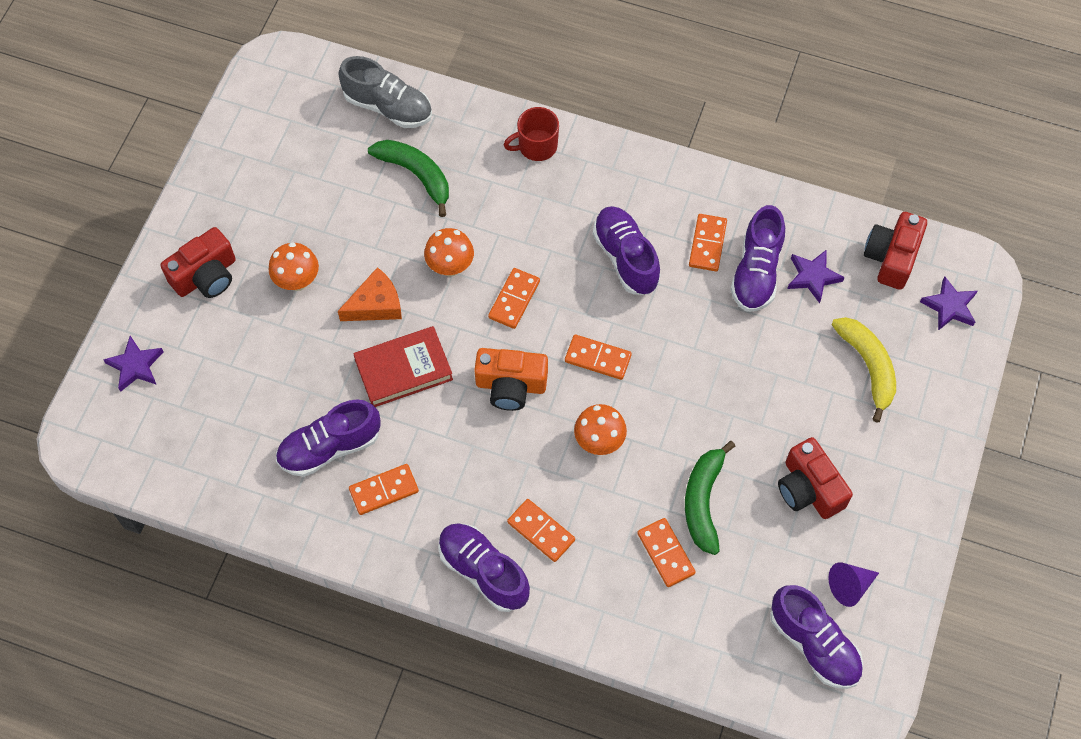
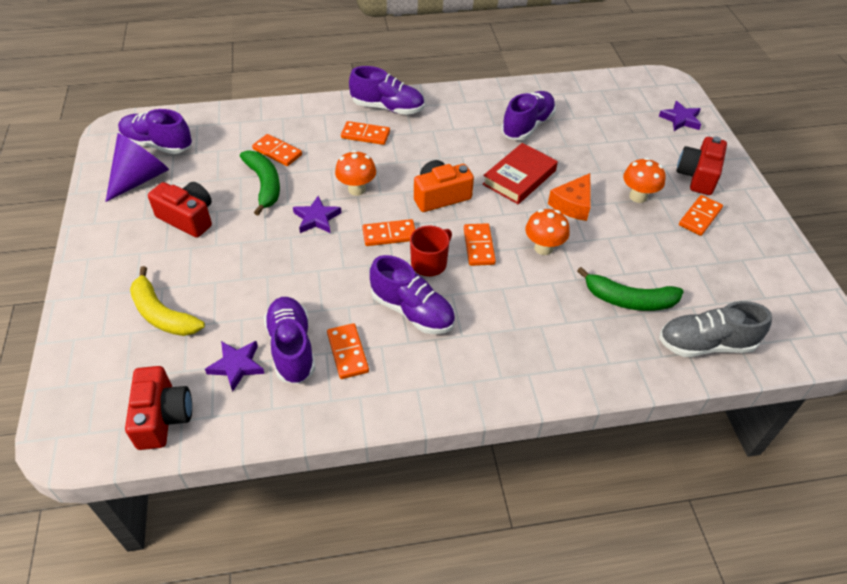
camera: 150 degrees right, 15 degrees down
(384, 490) = (476, 119): orange domino -> orange domino (699, 217)
(536, 146) = (554, 369): red mug -> red mug (429, 263)
(850, 586) = (140, 178): purple cone -> purple cone, size x1.72
(949, 306) = (92, 395): purple star -> purple star (317, 218)

